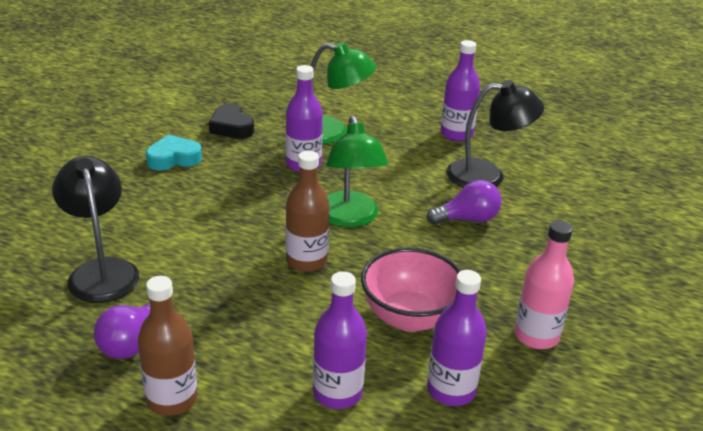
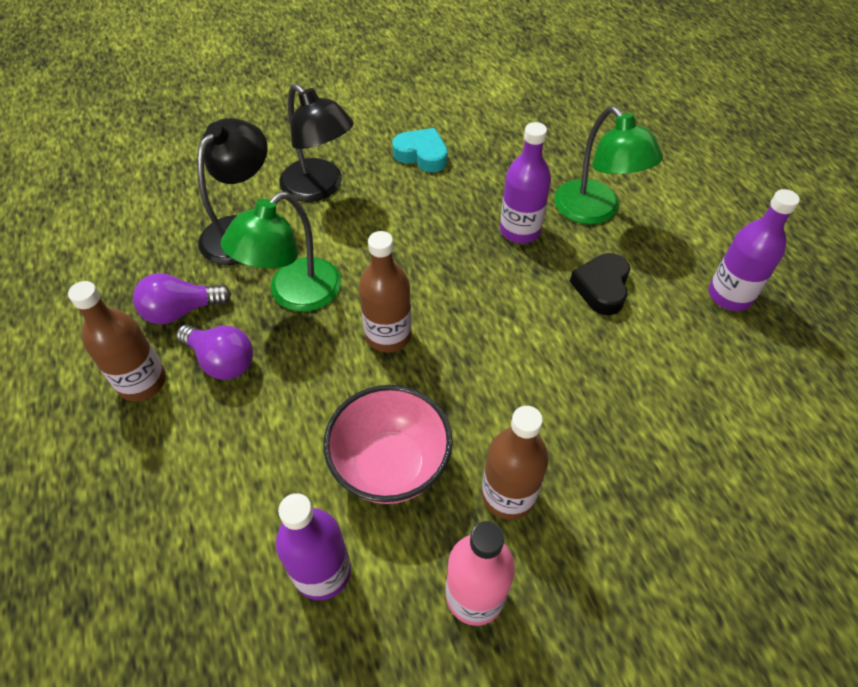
camera: 50 degrees right, 20 degrees up
(231, 127) = (510, 149): black heart -> black heart (601, 287)
(337, 393) = (241, 484): purple bottle -> none
(350, 218) = (483, 319): green lamp -> green lamp (294, 294)
(467, 219) = (595, 406): purple light bulb -> purple light bulb (222, 361)
(486, 284) = (508, 495): none -> brown bottle
(487, 175) = (693, 371): black lamp -> black lamp (320, 188)

